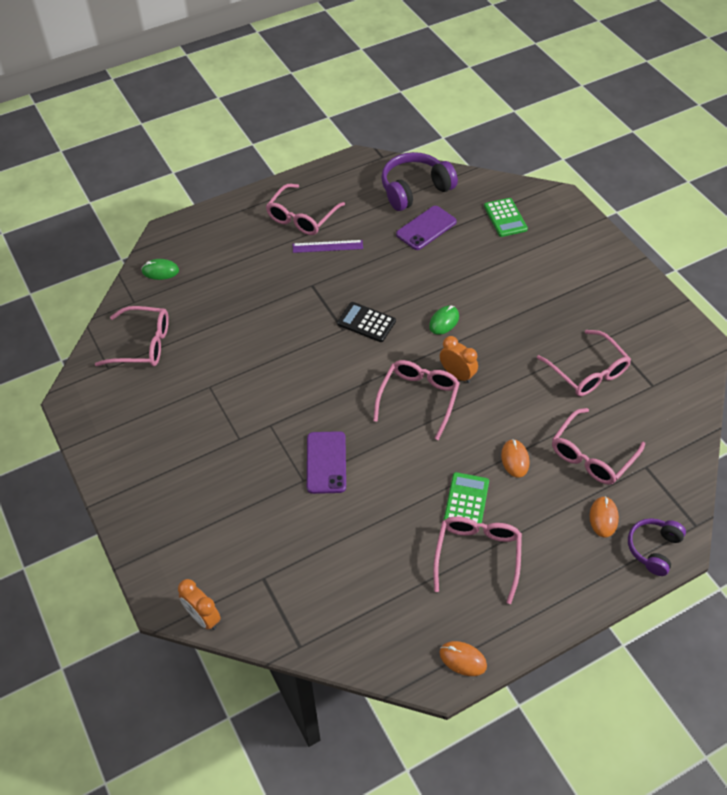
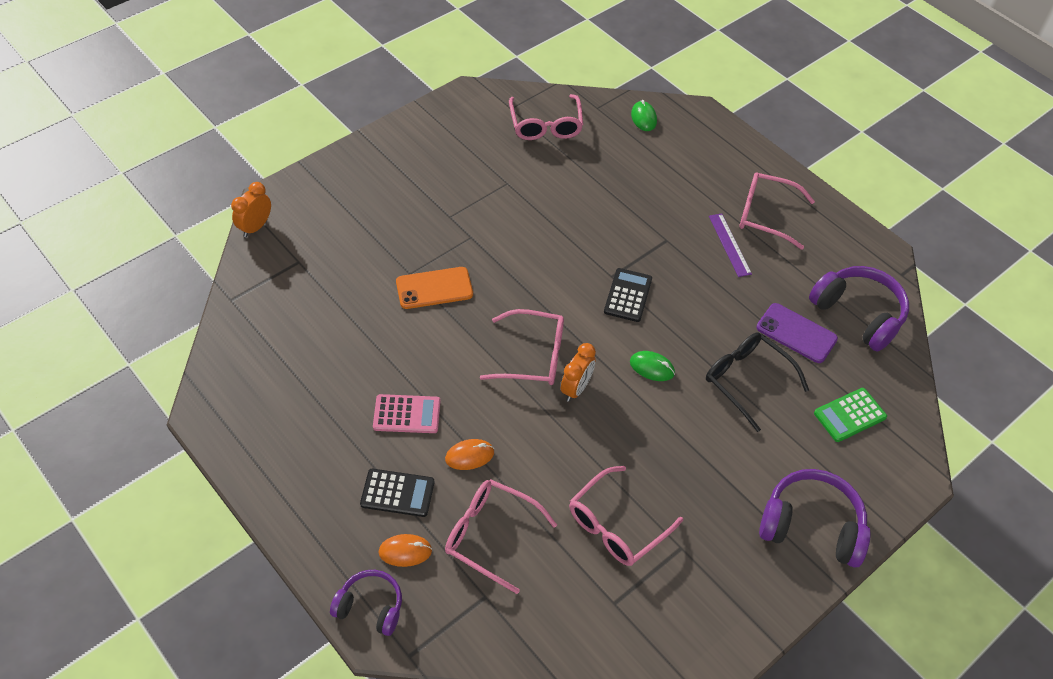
camera: 75 degrees right, 0 degrees up
(326, 462) = (434, 288): purple phone -> orange phone
(462, 659) = (223, 429): orange mouse -> none
(466, 266) = (747, 380): none -> black glasses
(466, 501) = (407, 414): green calculator -> pink calculator
(477, 556) = (341, 431): pink glasses -> none
(547, 517) = (397, 493): none -> black calculator
(595, 261) = (811, 526): none -> purple headphones

